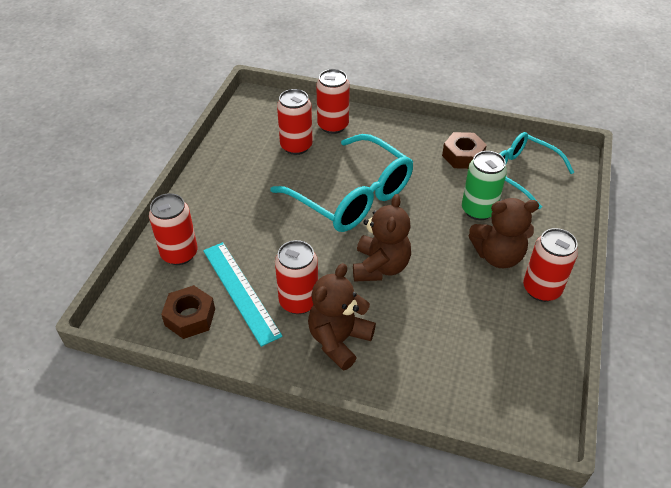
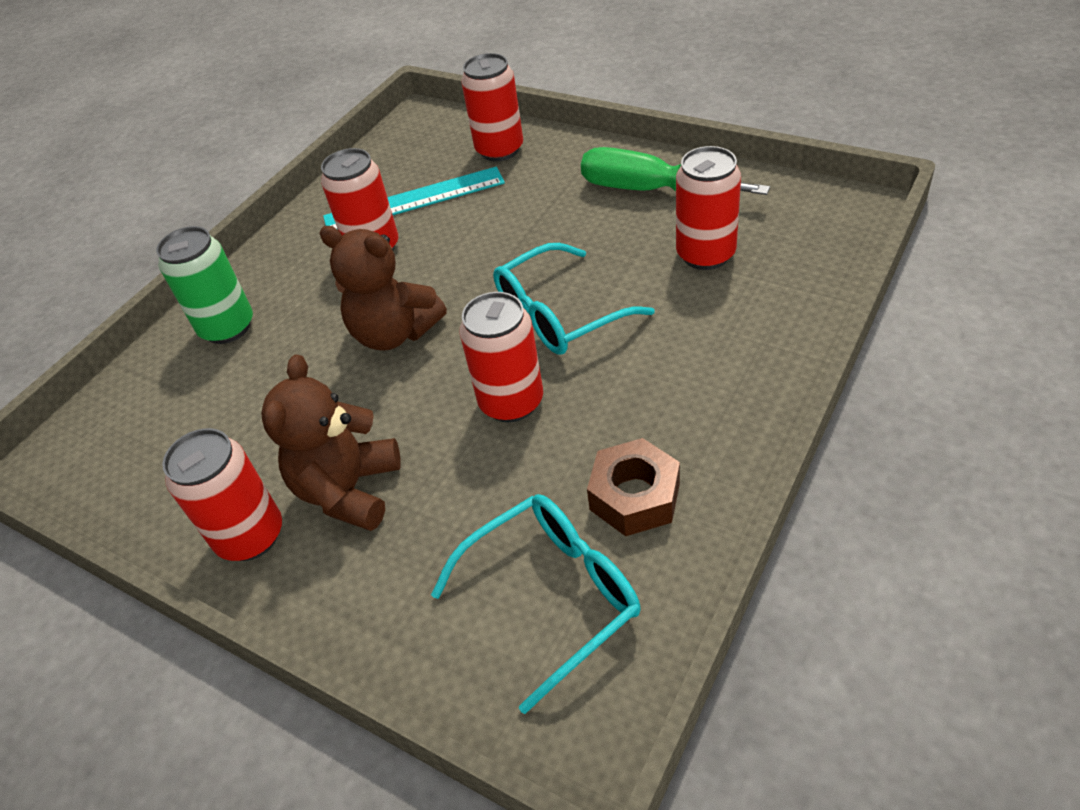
camera: 110 degrees right, 0 degrees up
(190, 317) = (395, 164): brown nut -> none
(235, 173) = (648, 190): none -> green screwdriver
(333, 126) = (762, 303): red can -> red can (511, 402)
(339, 340) = (294, 281): brown teddy bear -> none
(351, 196) = (560, 314): turquoise glasses -> turquoise glasses, size x0.65
(478, 210) = (469, 487): green can -> green can (227, 327)

